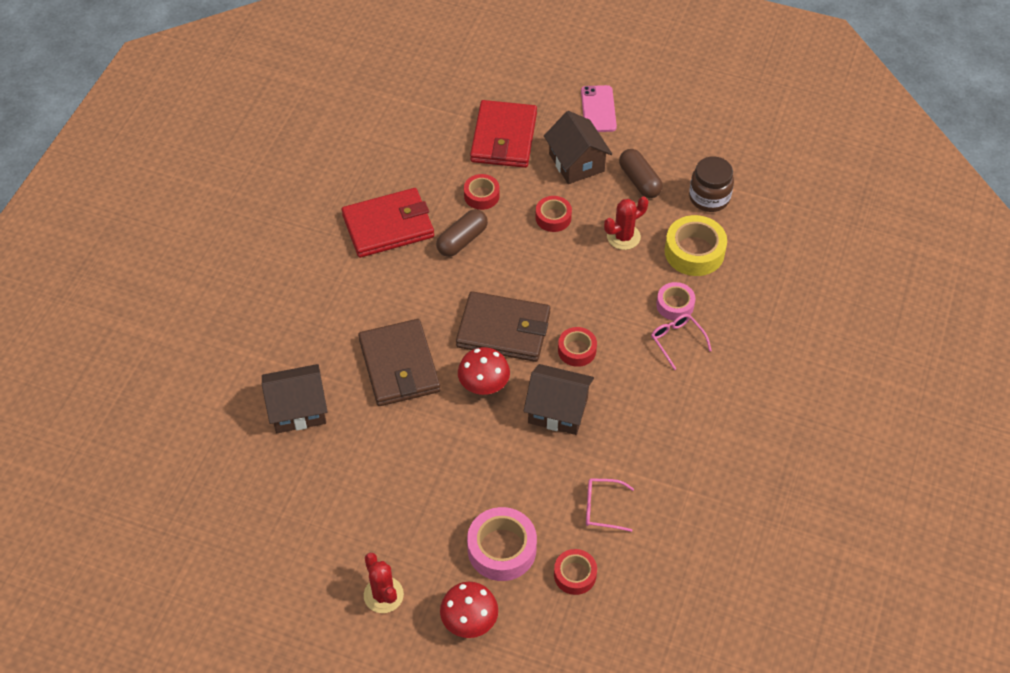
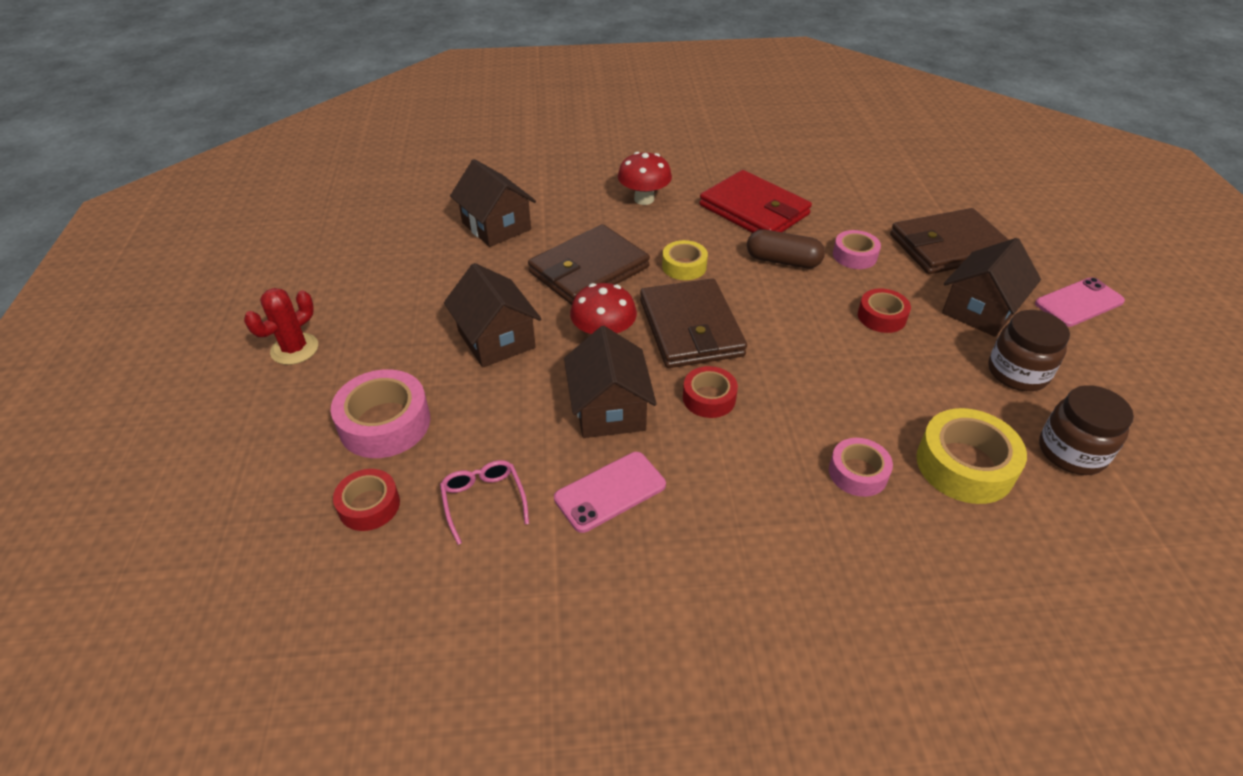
camera: 65 degrees right, 10 degrees down
(432, 303) = (684, 266): none -> yellow tape
(448, 454) = (496, 339): none -> brown house
(469, 621) = (275, 427): red mushroom -> red mushroom (644, 199)
(481, 195) = (854, 255): red tape -> pink tape
(503, 137) = (948, 246): red wallet -> brown wallet
(623, 237) = (916, 385): red cactus -> none
(628, 436) = (610, 491): none -> pink phone
(639, 181) = (1017, 373): brown capsule -> brown jar
(677, 341) = (801, 495): pink glasses -> none

